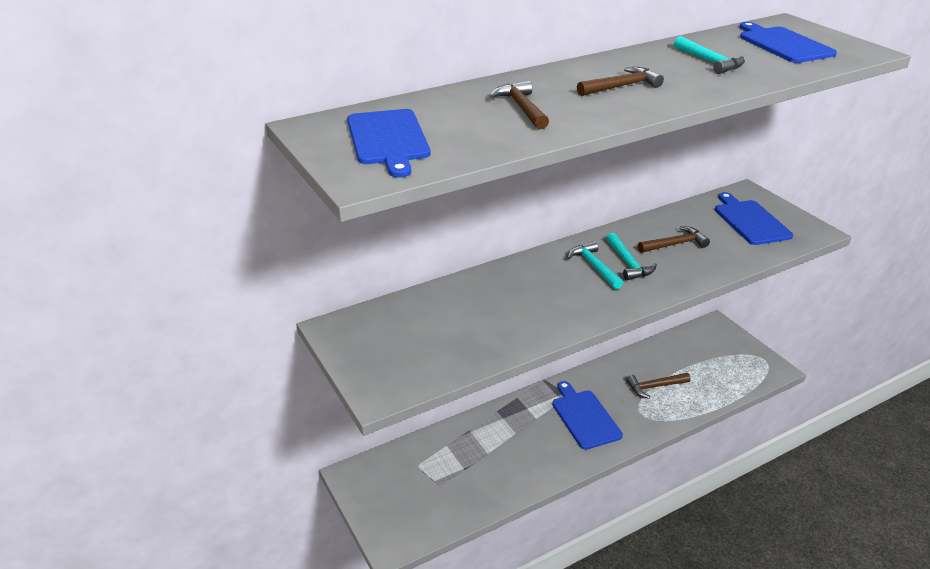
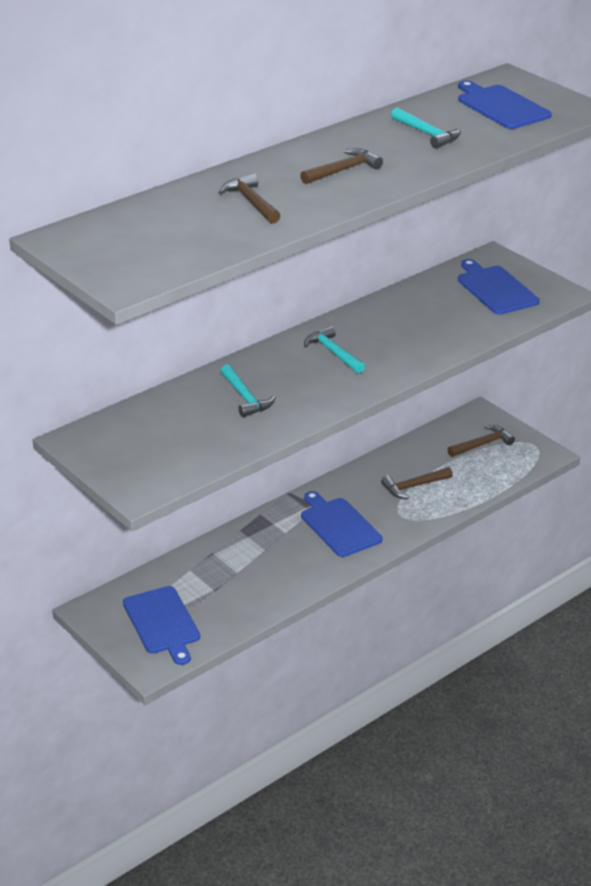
camera: 10 degrees left, 0 degrees up
(388, 139) = (135, 246): blue cutting board -> blue cutting board (162, 623)
(628, 263) = (368, 346): turquoise hammer -> turquoise hammer (245, 398)
(675, 244) = (416, 321): brown hammer -> brown hammer (482, 444)

